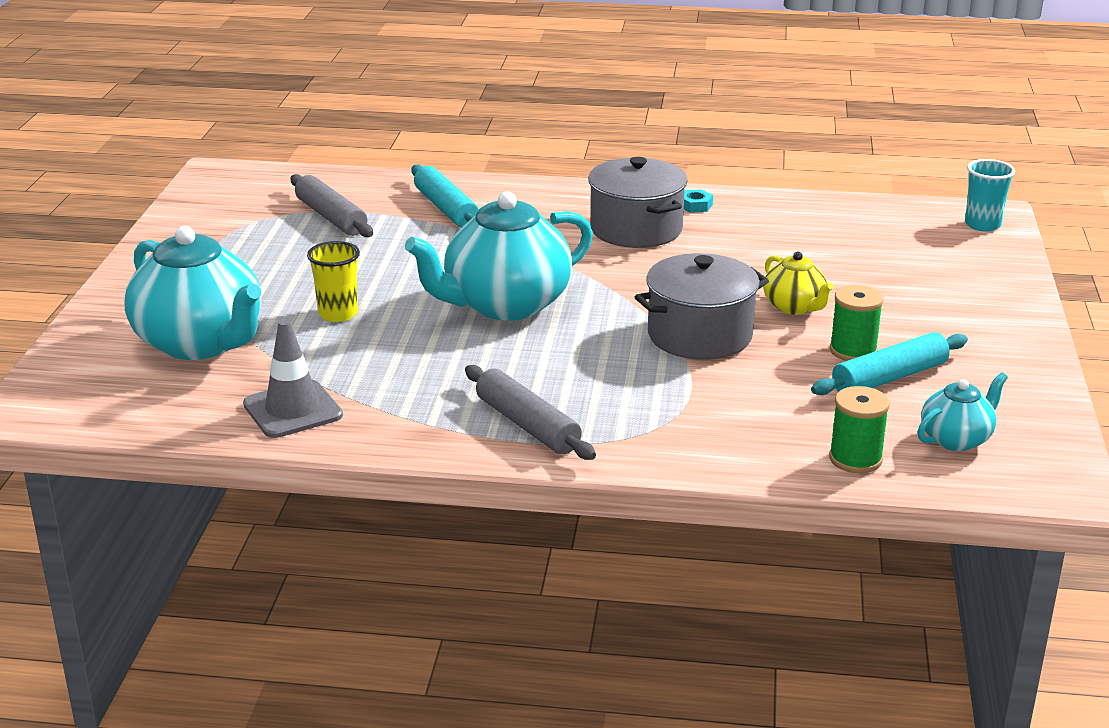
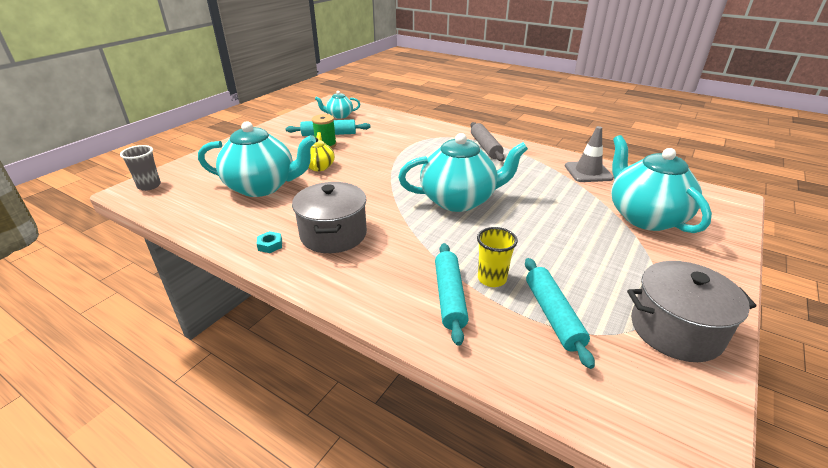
camera: 155 degrees left, 5 degrees up
(331, 217) = (553, 315): grey rolling pin -> turquoise rolling pin
(338, 314) = (559, 217): yellow cup -> yellow cup (492, 279)
(699, 335) = (379, 164): grey pot -> grey pot (675, 330)
(824, 258) = (262, 187): none -> turquoise teapot
(855, 459) = (379, 117): green spool -> none
(982, 225) = (149, 186): turquoise cup -> grey cup

